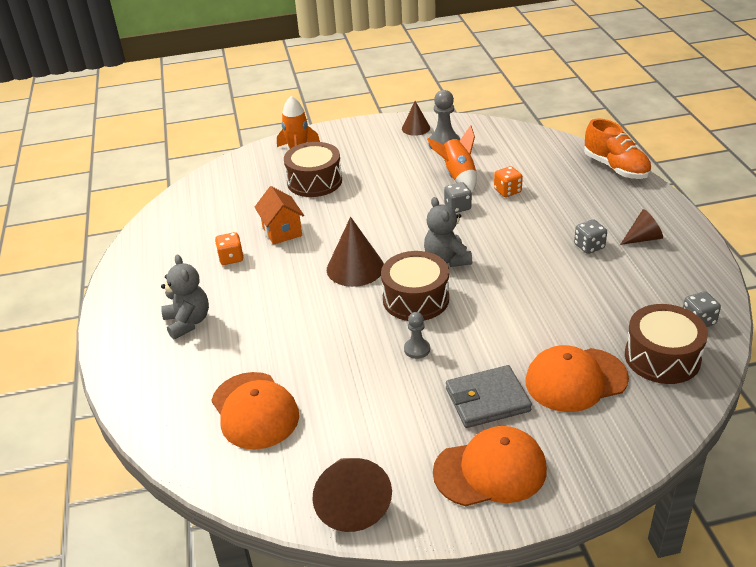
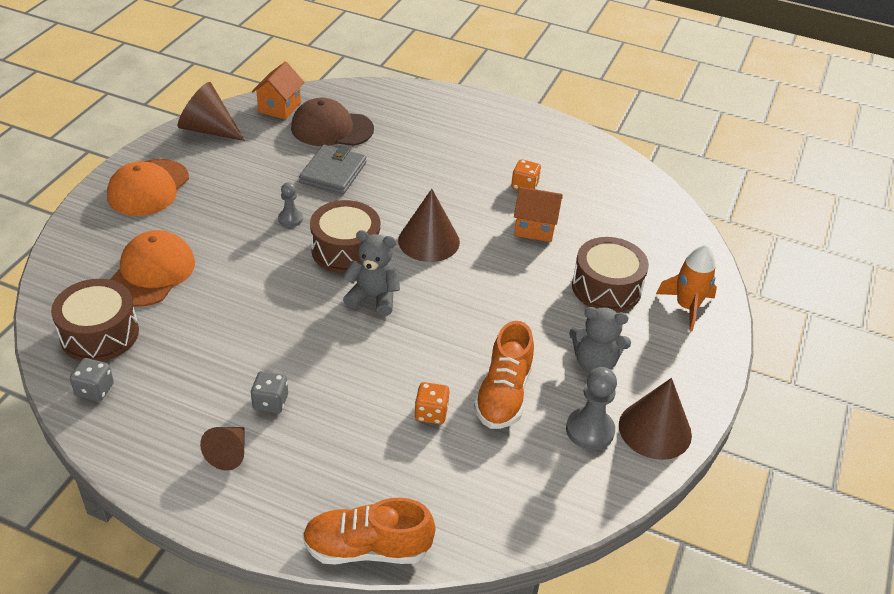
camera: 120 degrees right, 5 degrees up
(188, 322) = (462, 137): grey teddy bear -> grey teddy bear (594, 363)
(253, 476) = (279, 107): none -> orange house
(254, 410) = (331, 128): orange cap -> brown cap
(416, 128) = (655, 429): brown cone -> brown cone, size x1.64
(457, 207) = (445, 356): grey dice -> none
(458, 176) = (503, 394): orange rocket -> orange shoe
(487, 400) = (199, 221): grey wallet -> grey wallet (333, 173)

